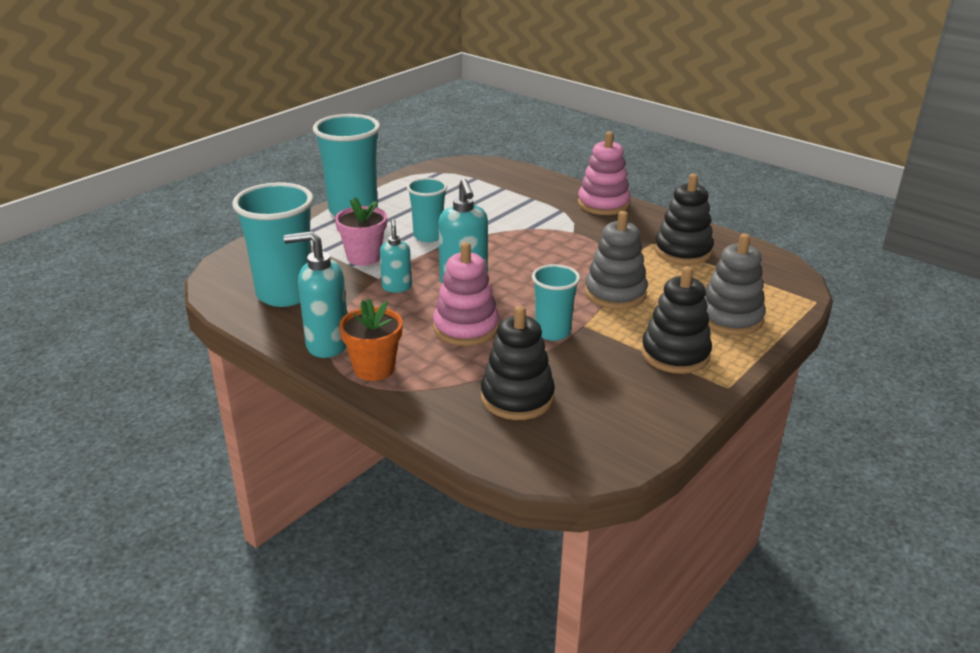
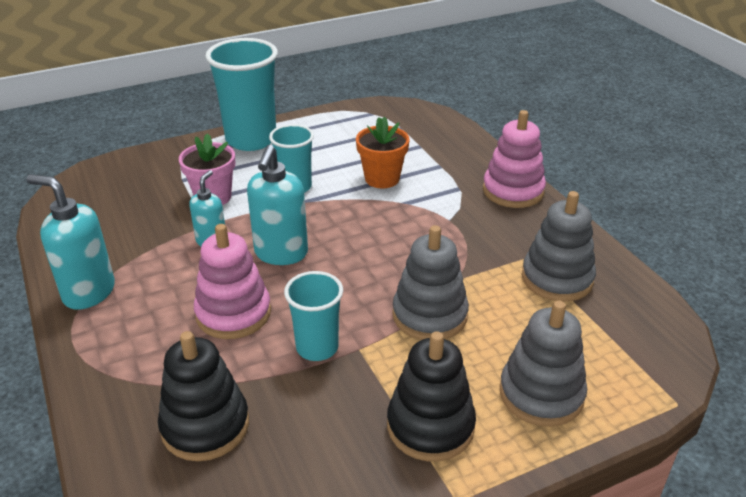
camera: 25 degrees right, 5 degrees up
(285, 294) = (107, 221): turquoise cup -> none
(374, 369) = (103, 337): orange flower pot -> orange flower pot (382, 178)
(683, 251) = (557, 278): black stacking toy -> grey stacking toy

